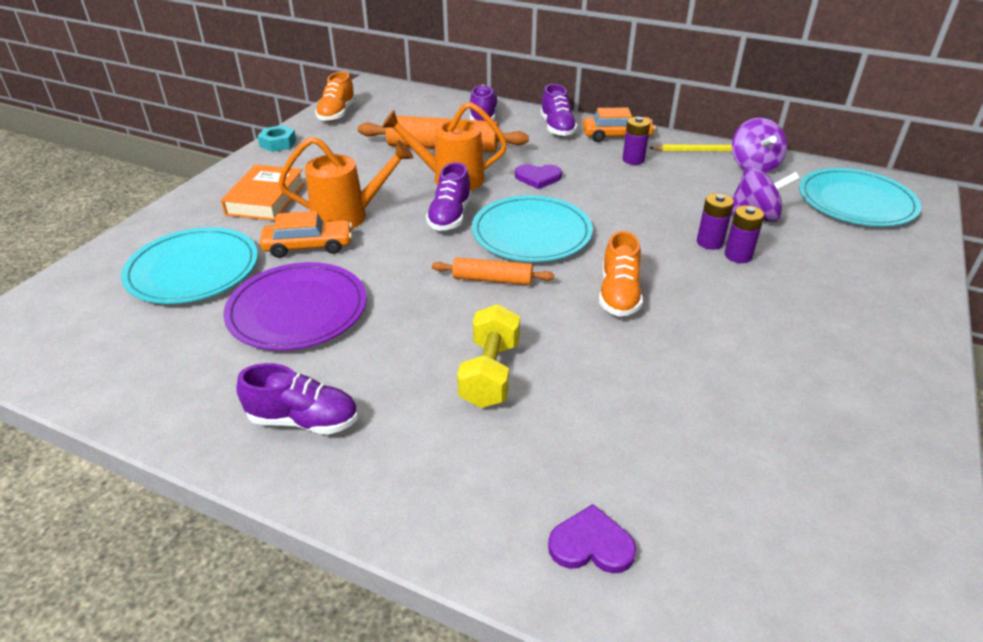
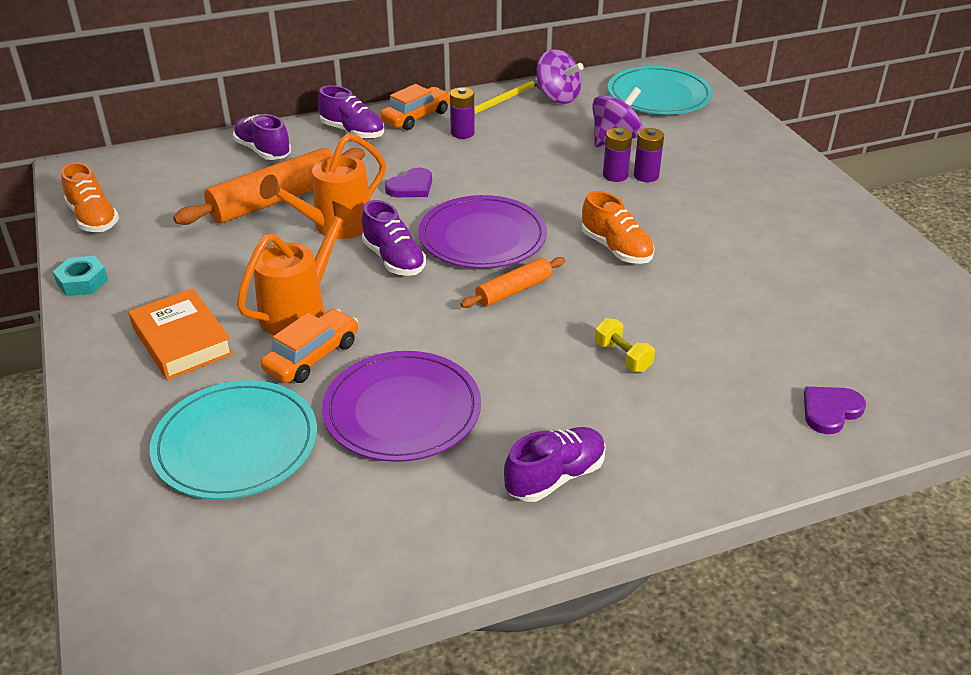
camera: 45 degrees left, 0 degrees up
(490, 373) = (622, 357): yellow dumbbell -> yellow dumbbell, size x0.62
(531, 233) = (482, 237): turquoise plate -> purple plate

